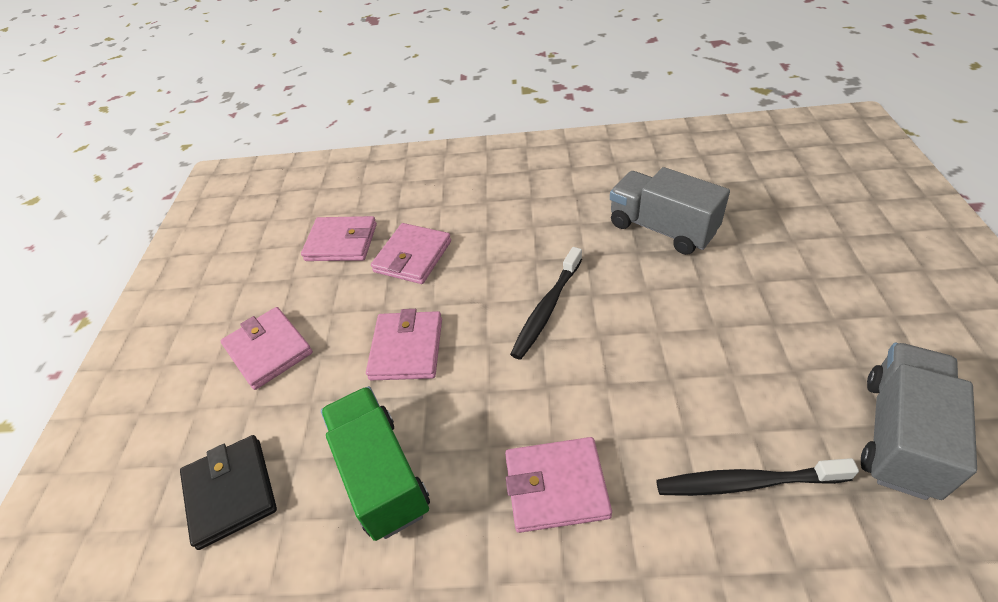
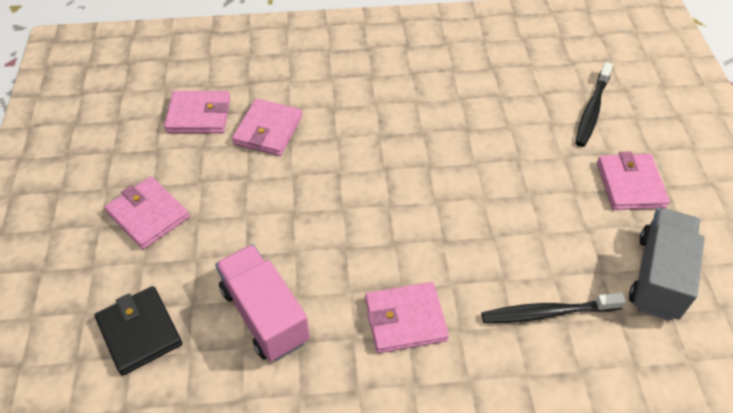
camera: 10 degrees left, 5 degrees up
(381, 474) = (265, 315): green truck -> pink truck
(407, 348) = (273, 213): pink wallet -> pink wallet (630, 184)
(547, 309) = (391, 179): black toothbrush -> black toothbrush (592, 110)
(662, 228) = (487, 108): grey truck -> none

